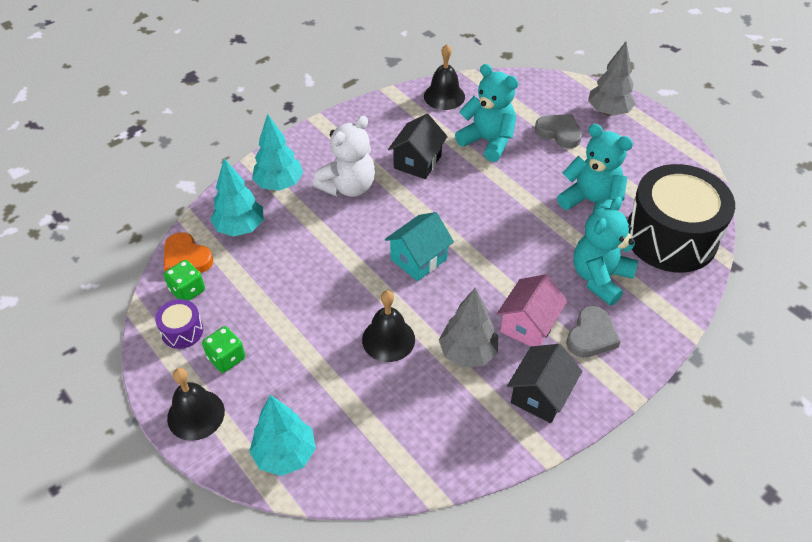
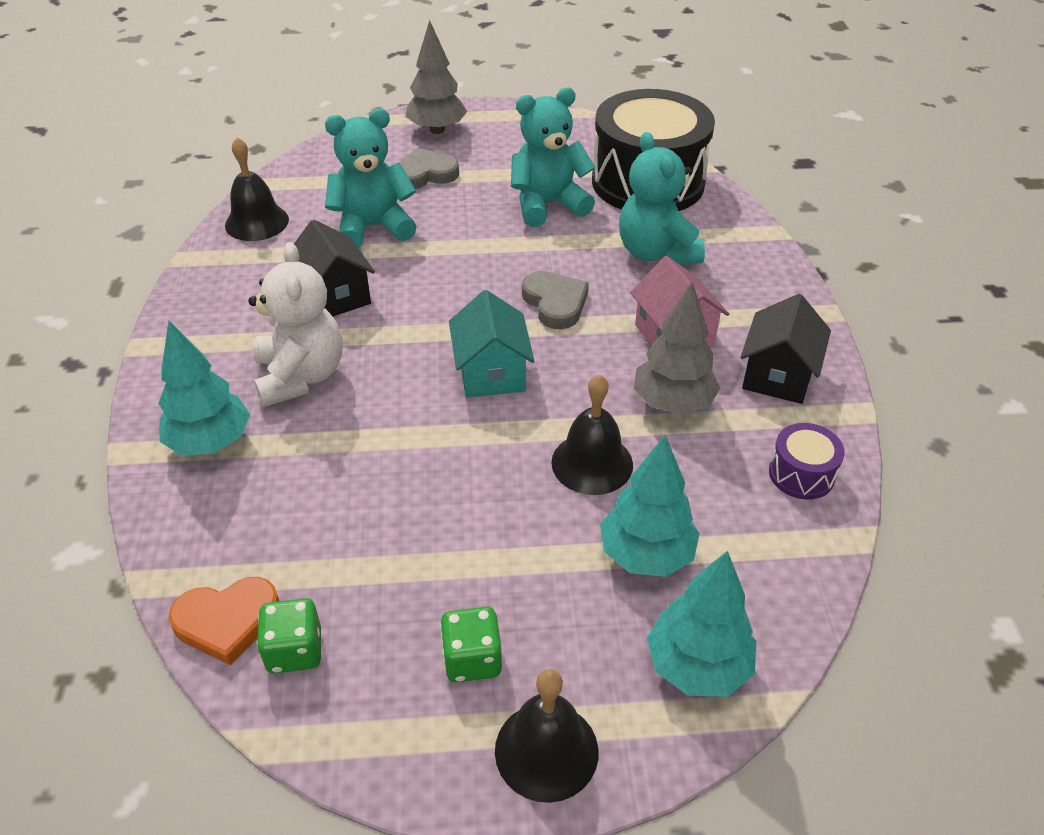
camera: 55 degrees left, 5 degrees down
(182, 331) = (369, 695): purple drum -> purple drum (801, 474)
(240, 228) = (241, 525): turquoise tree -> turquoise tree (646, 555)
(540, 395) = (777, 376): black house -> black house turned 45 degrees clockwise
(591, 336) = (727, 298): grey heart -> grey heart (555, 303)

